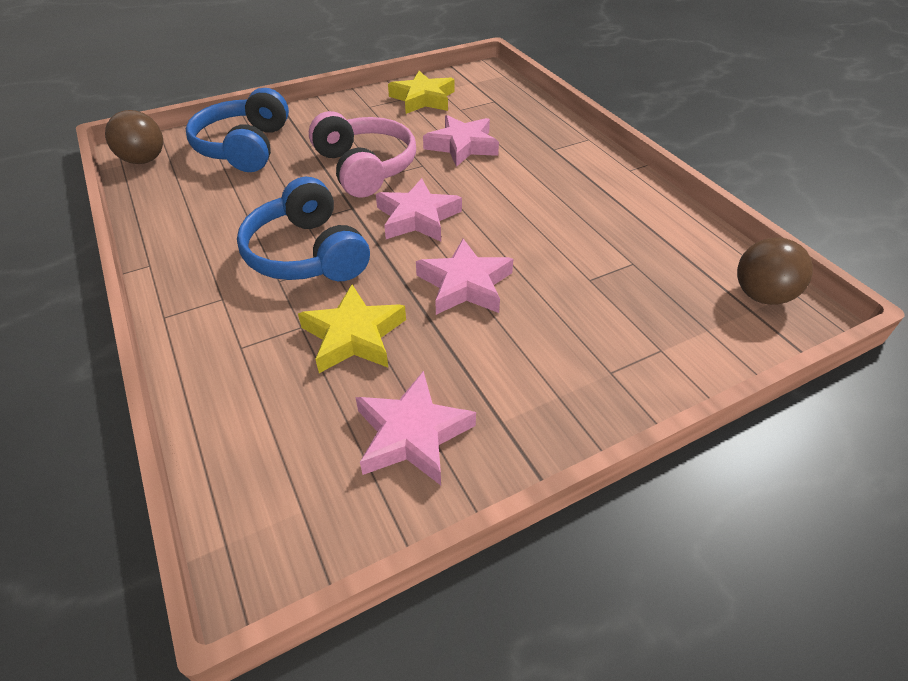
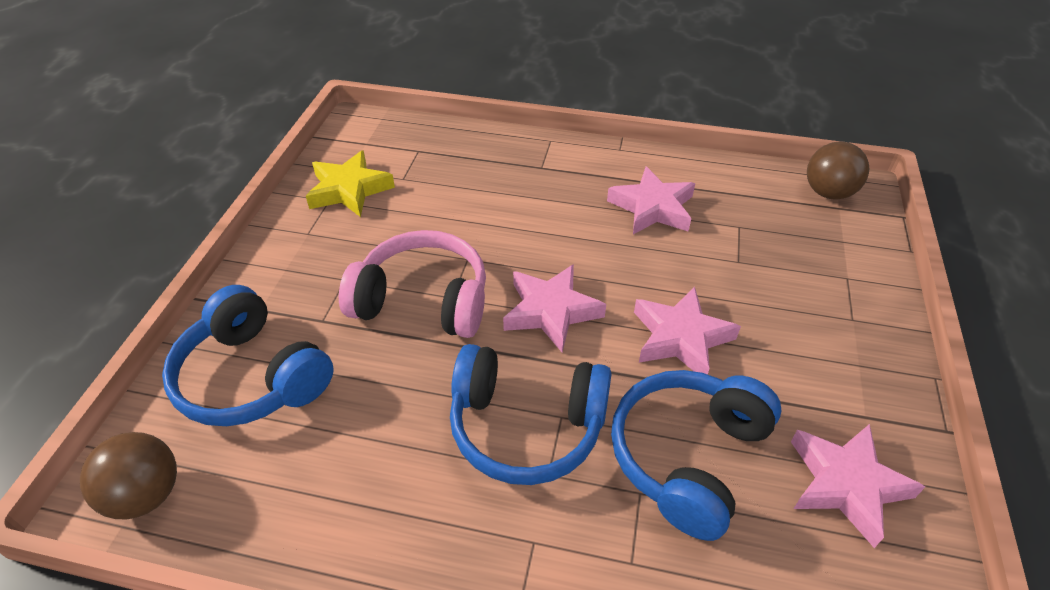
camera: 50 degrees left, 0 degrees up
(353, 336) = (688, 457): yellow star -> blue headphones
(462, 146) = (468, 215): pink star -> pink star (652, 207)

